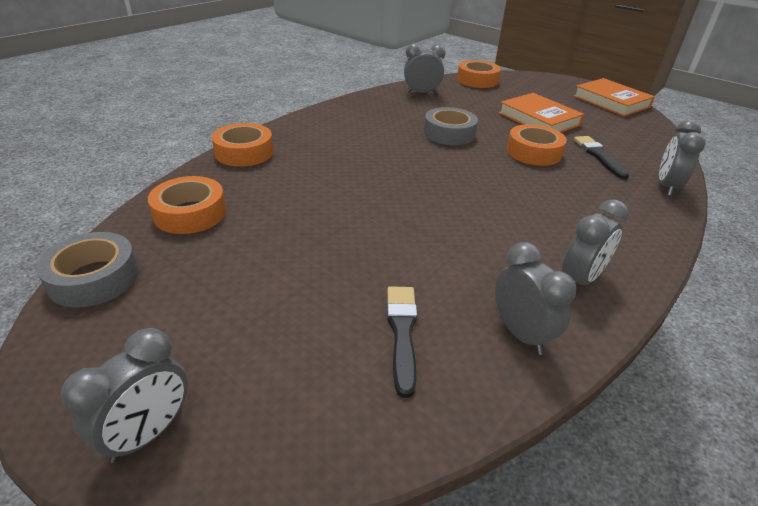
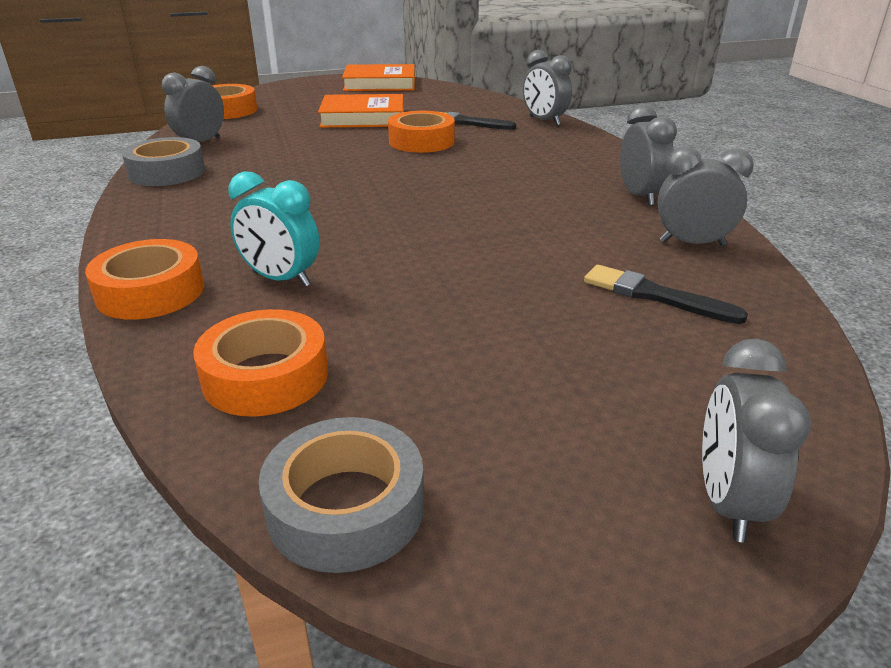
camera: 55 degrees left, 5 degrees down
(148, 433) = (728, 502): grey clock -> grey clock turned 150 degrees counterclockwise
(287, 179) = (281, 279): none -> turquoise clock
(449, 133) = (322, 161): grey tape -> grey tape (167, 172)

